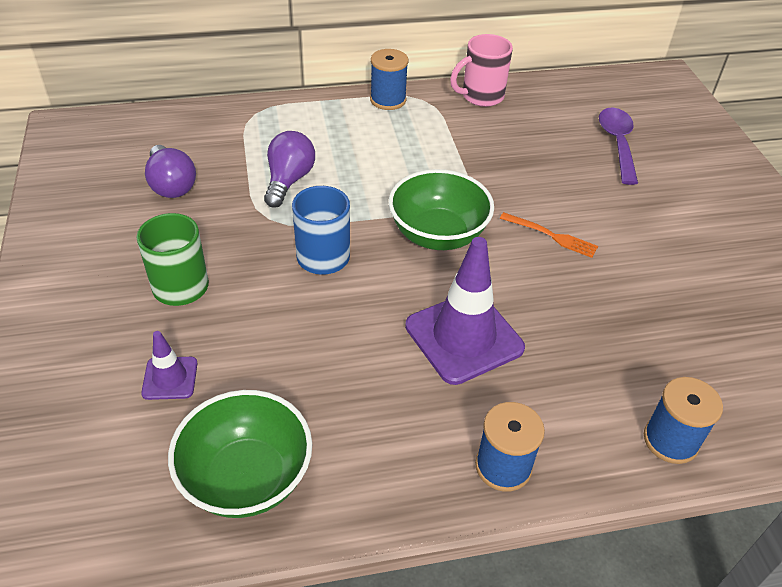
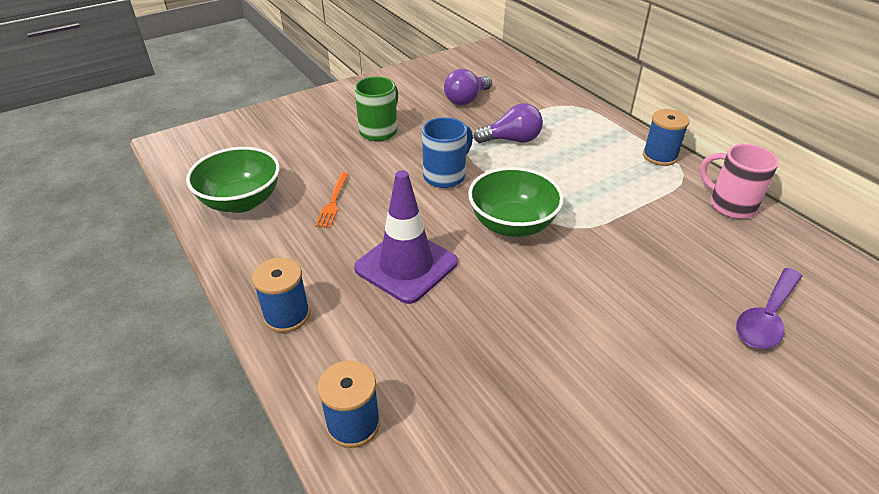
camera: 70 degrees right, 5 degrees down
(170, 378) = (304, 152): purple traffic cone -> none
(552, 236) = (567, 294): orange fork -> orange fork (333, 202)
(617, 143) = (766, 318): purple spoon -> purple spoon turned 150 degrees clockwise

